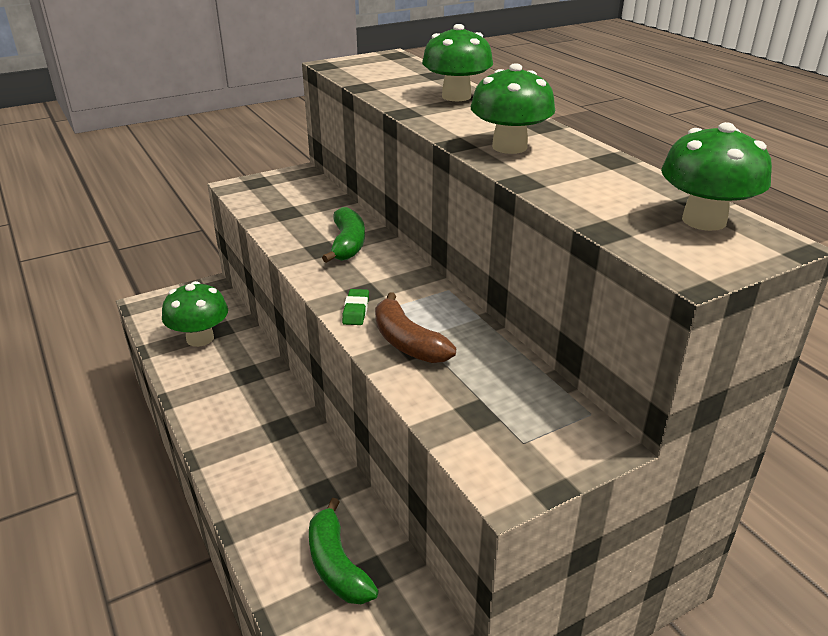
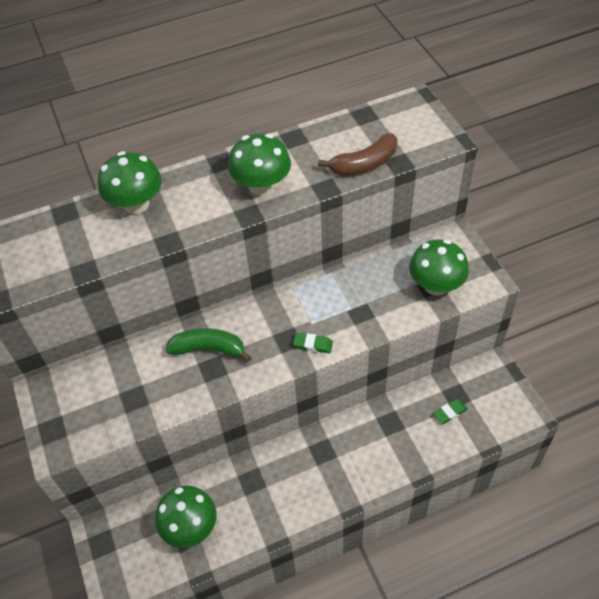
camera: 80 degrees left, 20 degrees up
(337, 565) = (450, 412): green banana -> green eraser
(407, 342) = (356, 316): brown banana -> brown banana (364, 164)
(704, 220) = (389, 120): green mushroom -> green mushroom (436, 285)

